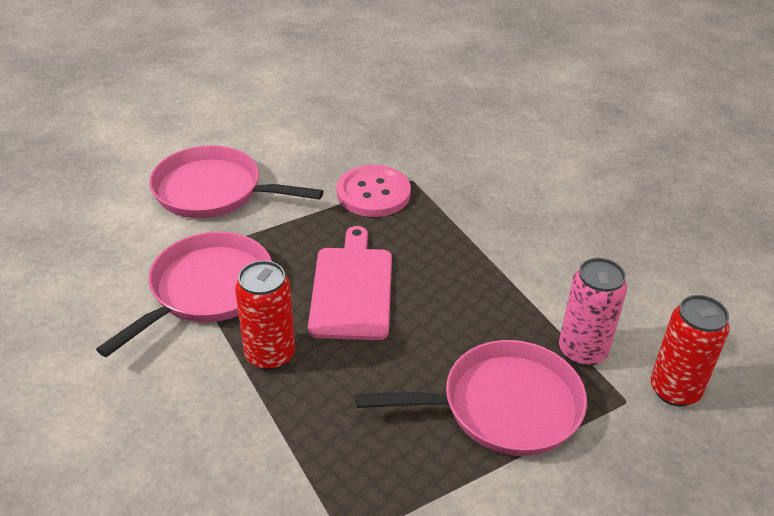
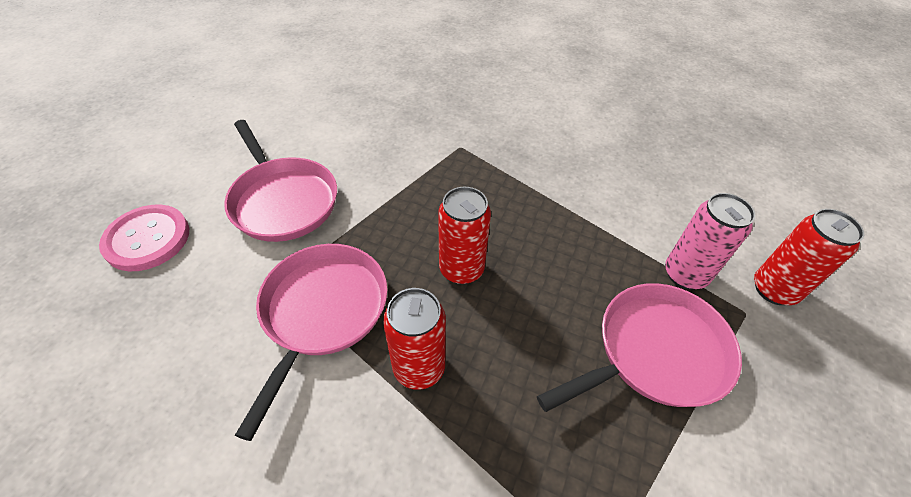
camera: 20 degrees left, 10 degrees up
(213, 191) = (283, 201): pink pan -> pink pan turned 120 degrees counterclockwise
(352, 288) = (461, 269): pink cutting board -> red can
(373, 193) = (433, 167): pink button -> pink button (147, 239)

